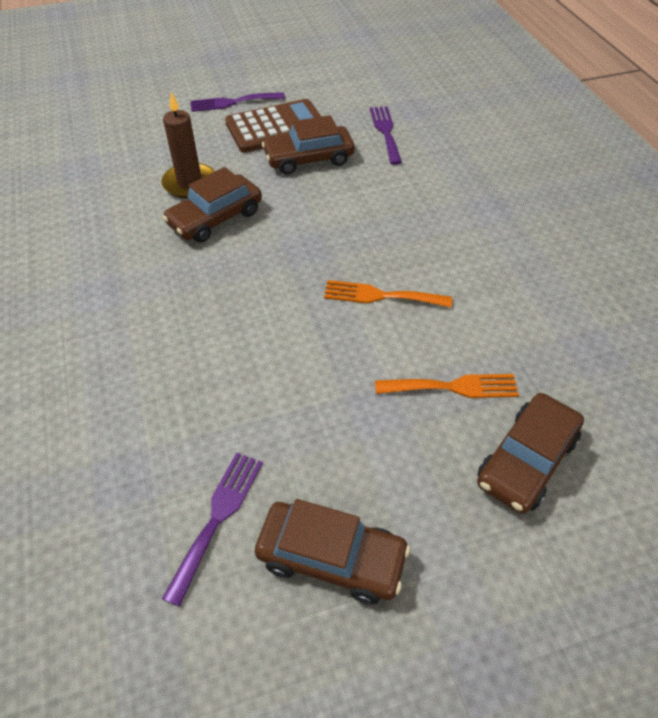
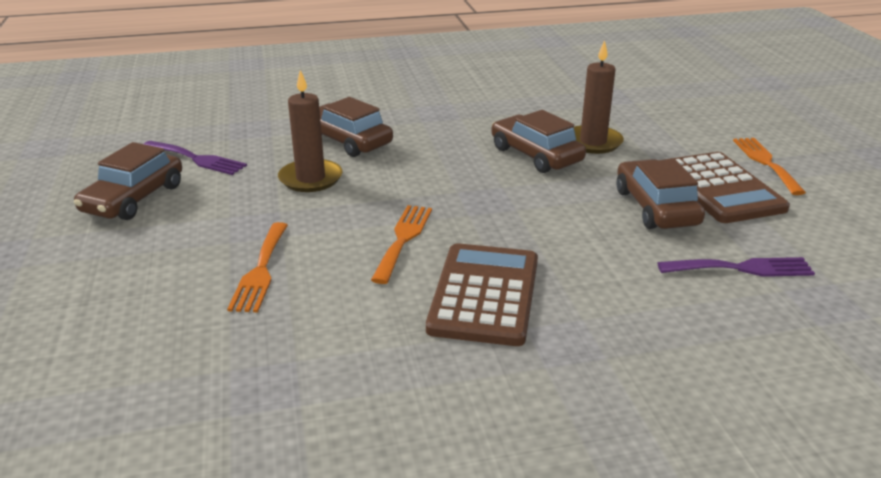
camera: 95 degrees right, 20 degrees down
(233, 102) = (766, 163): purple fork -> orange fork
(270, 382) = (310, 179): none -> brown candle
(448, 245) = (485, 294): none -> brown calculator
(526, 460) = (150, 303): brown car -> brown car (347, 141)

